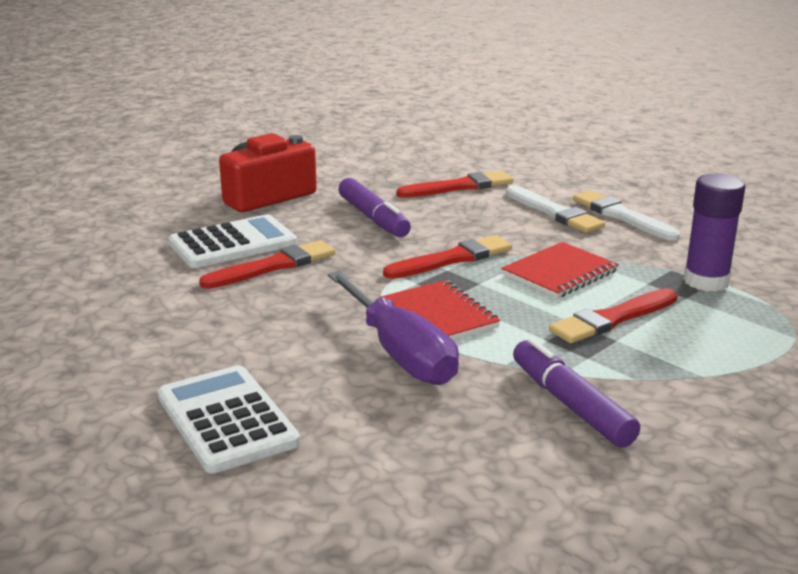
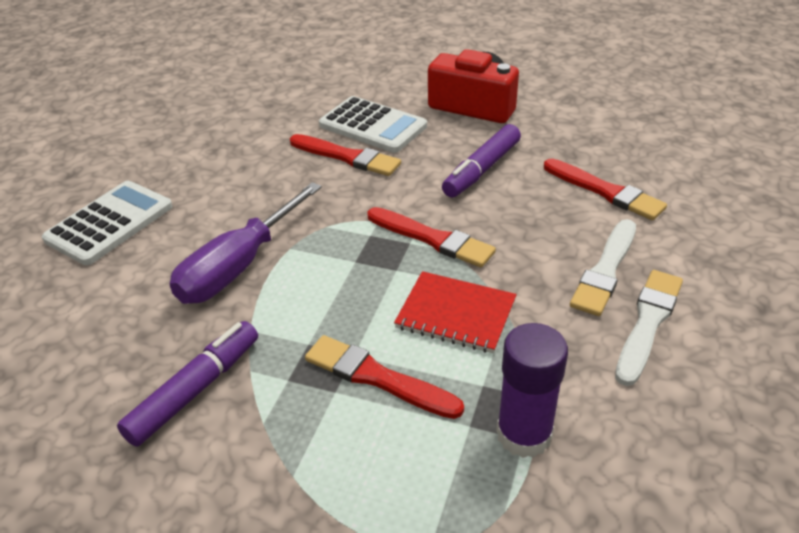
camera: 65 degrees right, 15 degrees up
(438, 316) = (315, 266): red notebook -> none

